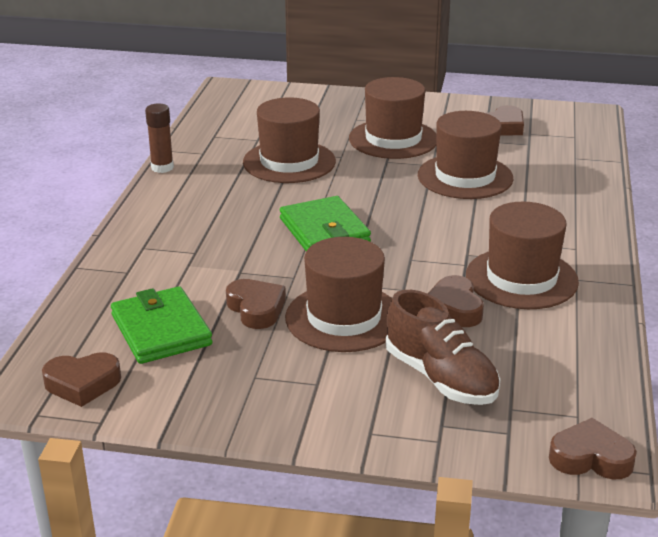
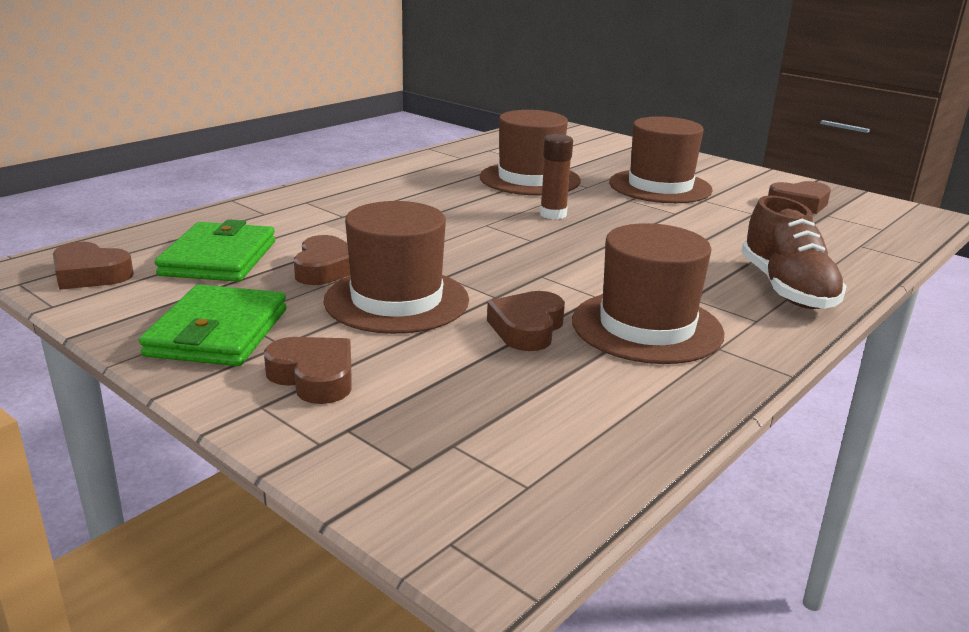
camera: 30 degrees right, 5 degrees down
(162, 168) = (410, 158): brown glue stick -> brown glue stick (553, 214)
(324, 231) = (485, 232): green wallet -> green wallet (218, 332)
(440, 378) = (415, 384): brown shoe -> brown shoe (786, 289)
(465, 177) = (699, 229): brown hat -> none
(590, 458) = (477, 542): brown heart -> brown heart (314, 377)

